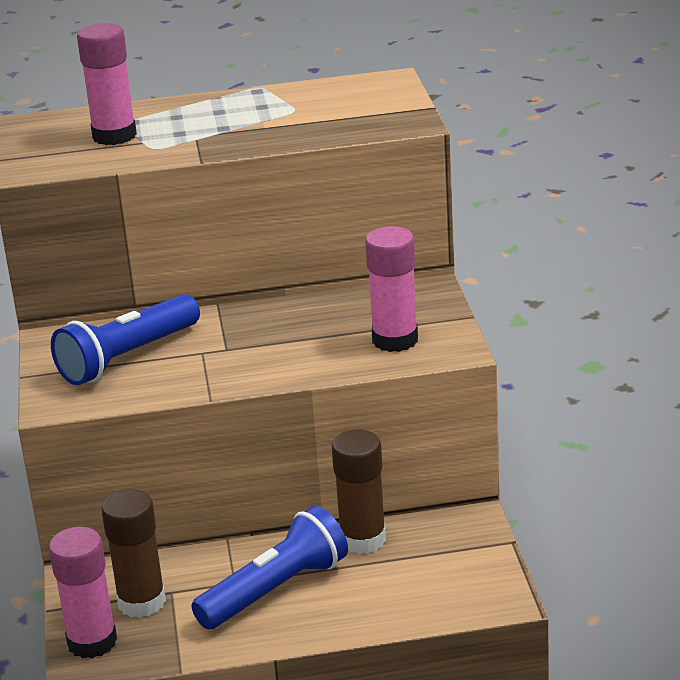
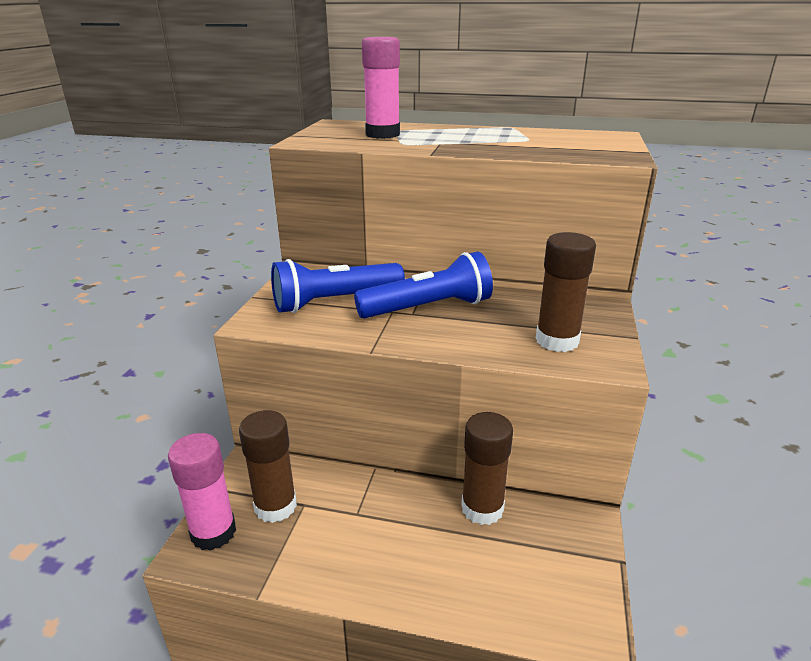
camera: 20 degrees right, 0 degrees up
(275, 590) = (384, 535): blue flashlight -> blue flashlight (428, 308)
(395, 340) = (557, 341): pink glue stick -> brown glue stick

